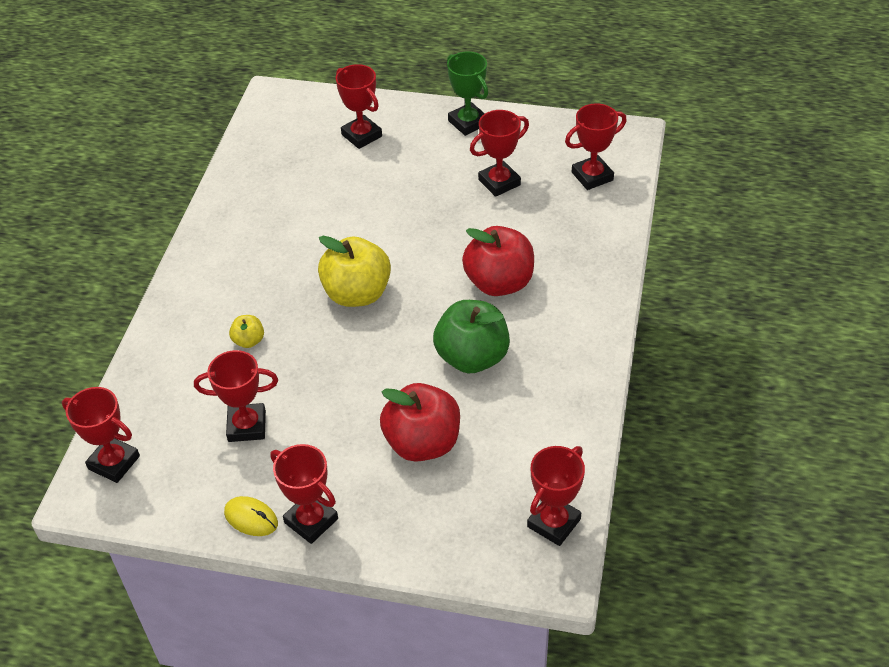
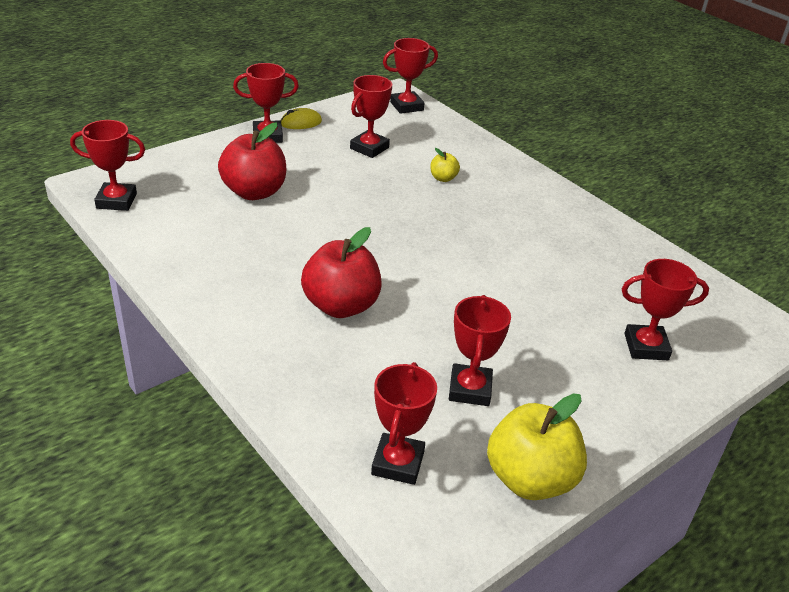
camera: 125 degrees right, 10 degrees down
(357, 294) = (428, 237): yellow apple -> yellow apple (530, 479)
(468, 122) = (597, 431): green trophy -> none
(472, 357) = (289, 248): green apple -> none
(554, 523) = (116, 201): red trophy -> red trophy turned 75 degrees counterclockwise

